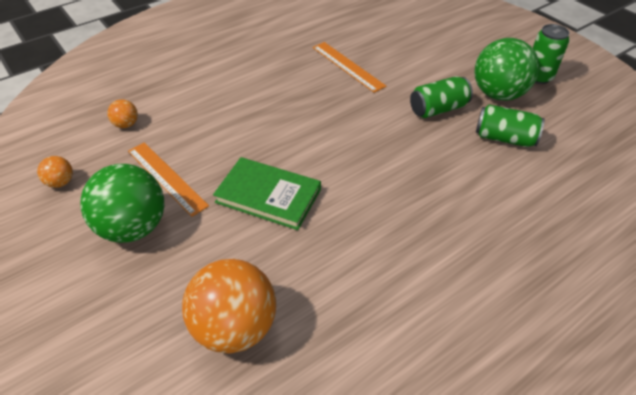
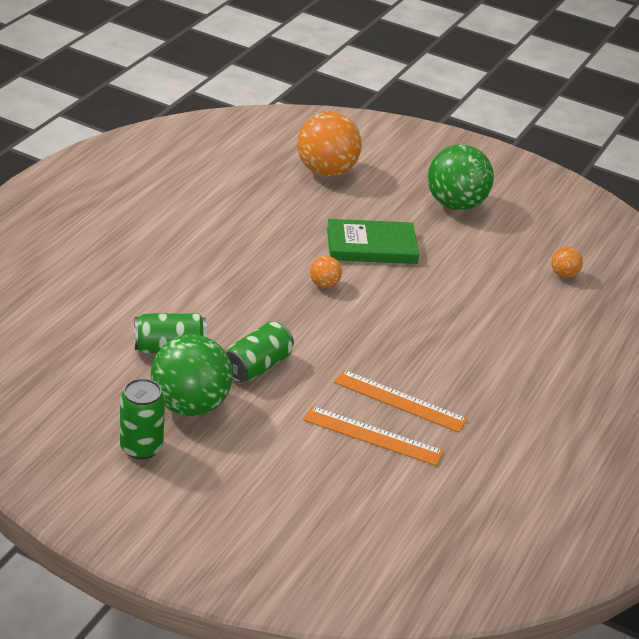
camera: 150 degrees right, 10 degrees down
(61, 182) = (551, 219): orange ball -> orange ball (324, 284)
(166, 177) = (471, 240): orange ruler -> orange ruler (373, 435)

